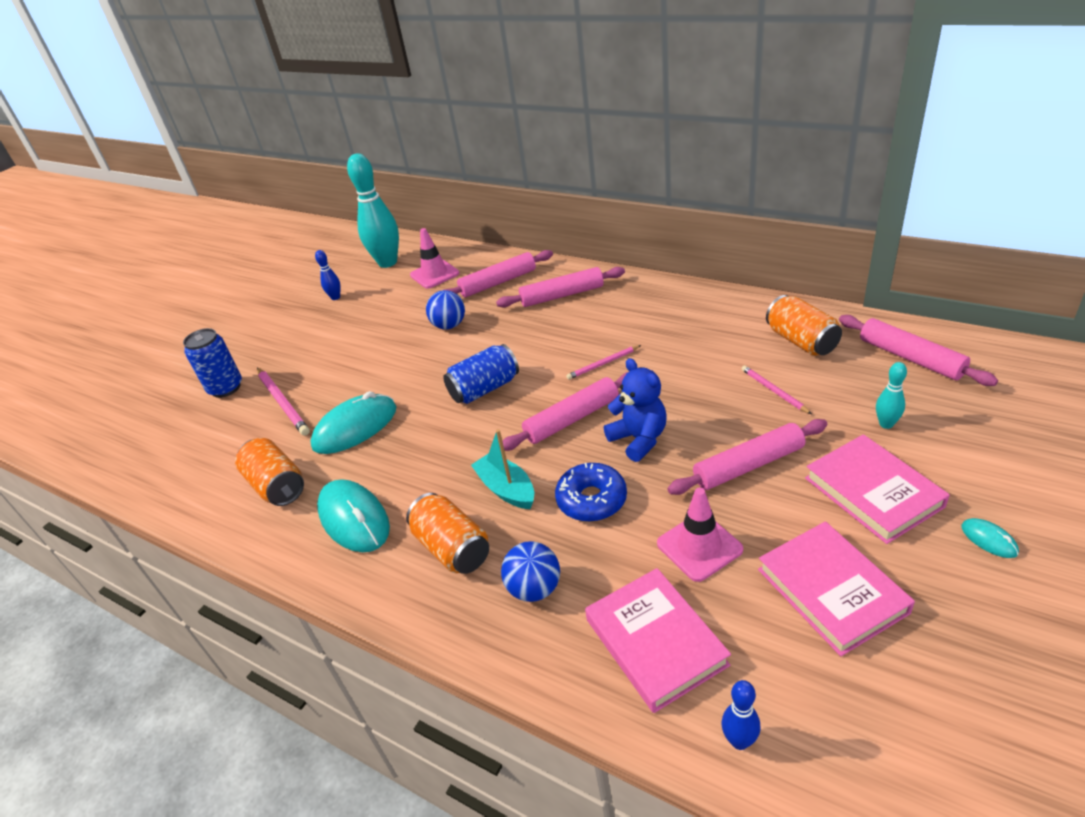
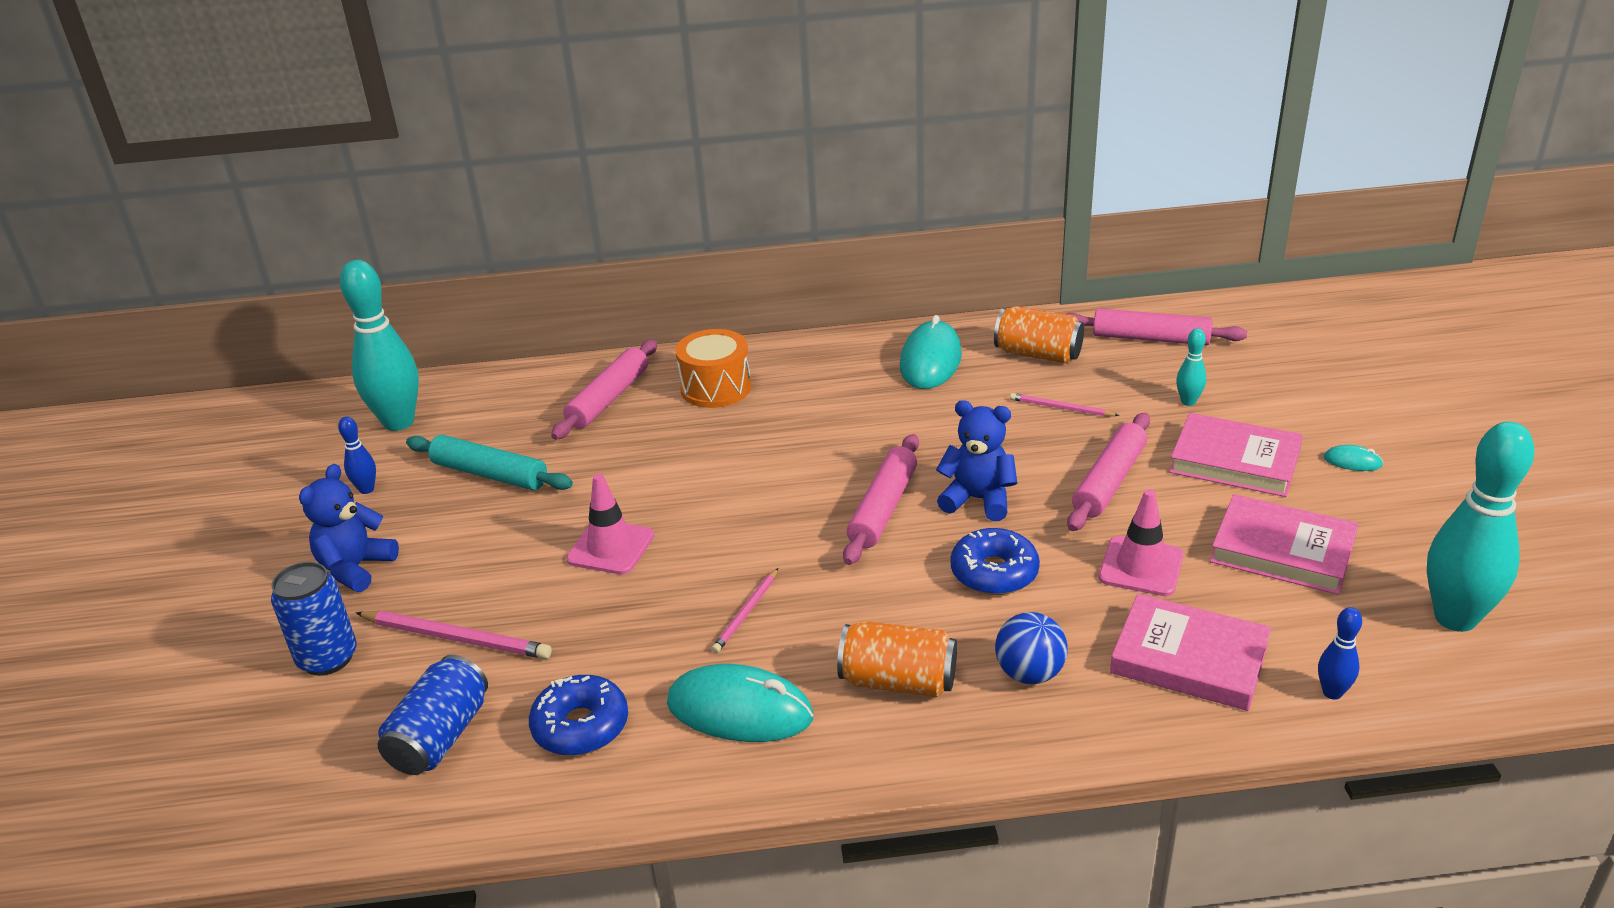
camera: 40 degrees left, 5 degrees down
(277, 485) = (581, 726): orange can -> blue donut
(286, 342) = (356, 568): none -> blue teddy bear
(355, 428) = (612, 622): turquoise mouse -> turquoise mouse (930, 361)
(395, 309) = (490, 474): none -> turquoise rolling pin
(434, 274) = (497, 415): pink traffic cone -> pink traffic cone (611, 548)
(449, 325) = (600, 467): blue ball -> none
(484, 389) = (738, 517): blue can -> blue can (440, 737)
(506, 489) = (890, 602): turquoise boat -> none
(562, 295) = (716, 388): pink rolling pin -> orange drum
(603, 364) = (854, 443): pink pencil -> pink pencil (746, 612)
(934, 741) = (1455, 618): none -> turquoise bowling pin

